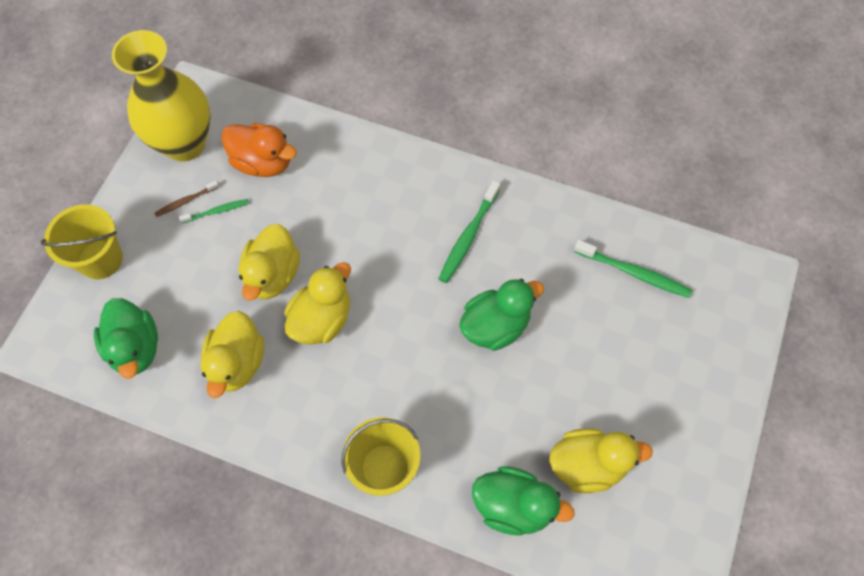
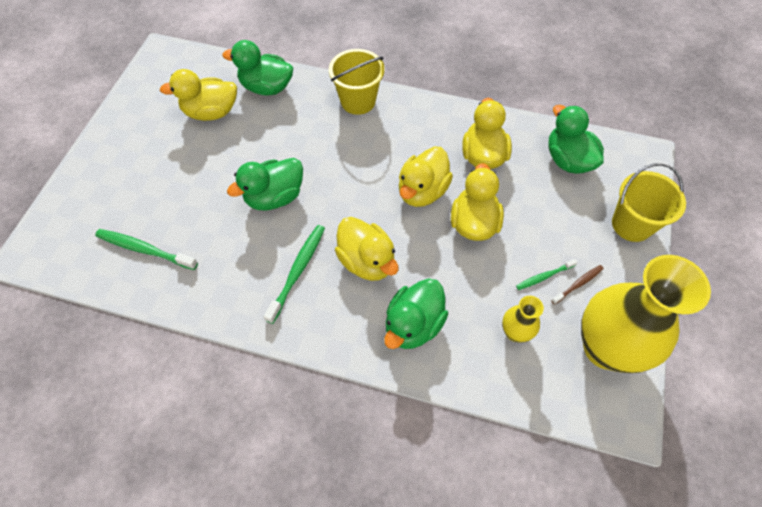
camera: 175 degrees right, 5 degrees down
(263, 162) = (515, 332): orange duck -> yellow vase
(357, 176) = (413, 325): none -> green duck
(395, 241) = (367, 261): none -> yellow duck

